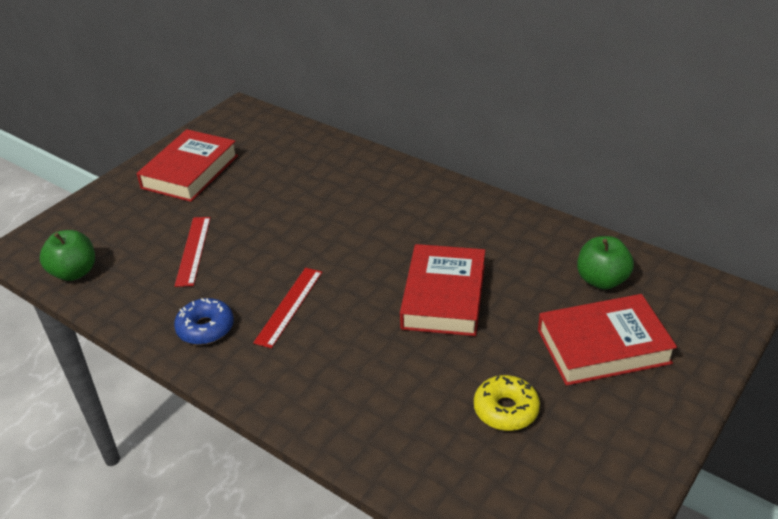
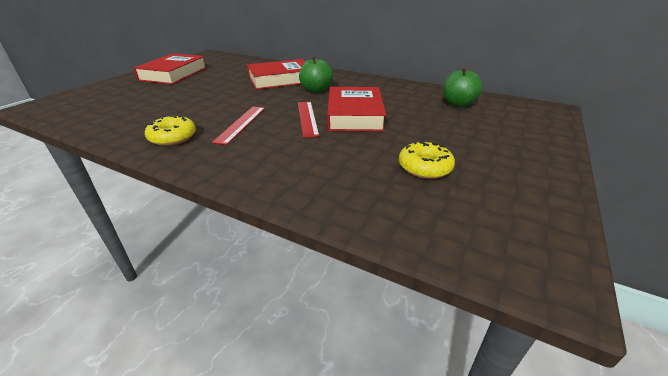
camera: 10 degrees left, 5 degrees down
(74, 272) = (73, 115): green apple -> green apple (316, 90)
(193, 250) = (169, 103): red ruler -> red ruler (307, 118)
(205, 328) = (173, 137): blue donut -> yellow donut
(603, 346) = (478, 131): red book -> red book (281, 79)

